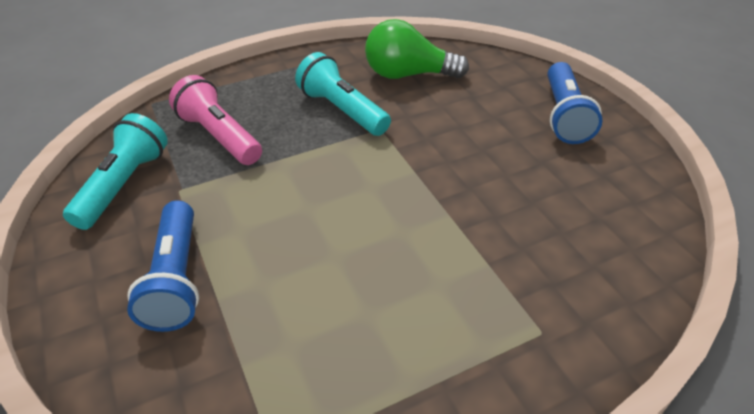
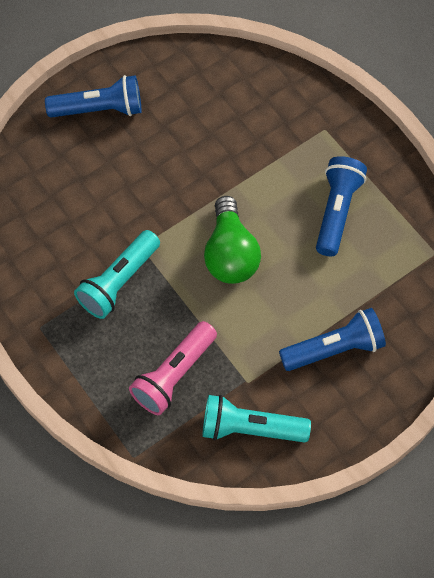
camera: 100 degrees left, 20 degrees up
(389, 321) = (337, 211): none -> blue flashlight
(408, 74) = (51, 235): green light bulb -> green light bulb (230, 254)

